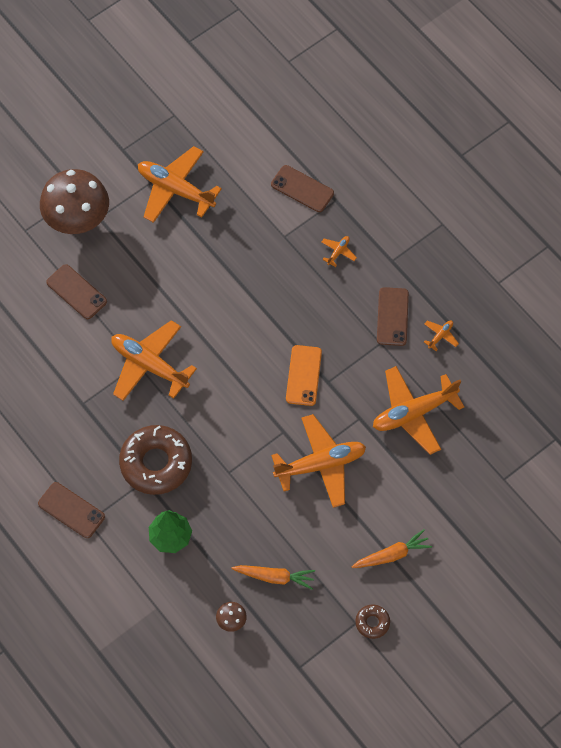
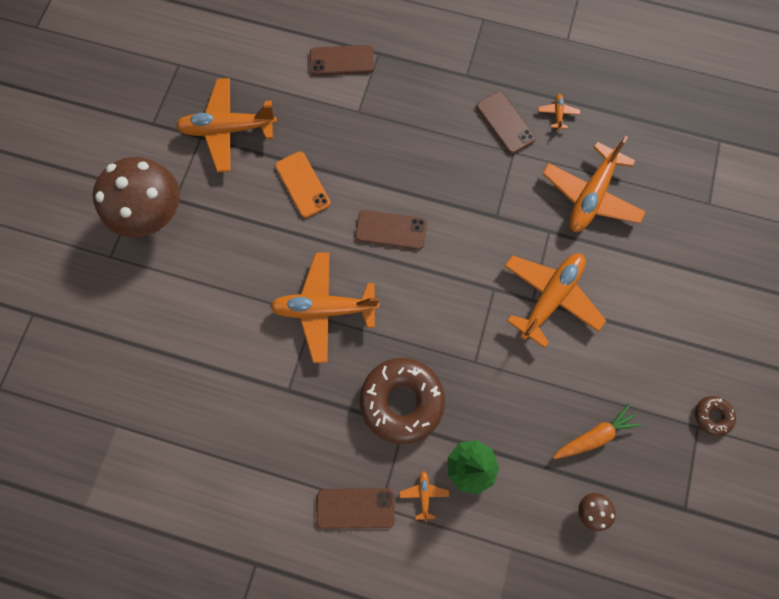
camera: 35 degrees left, 10 degrees up
(76, 292) = (203, 283): brown phone -> brown phone (391, 230)
(303, 375) = (471, 225): orange phone -> orange phone (303, 184)
(338, 252) = (415, 96): orange plane -> orange plane (424, 494)
(392, 555) = (676, 338): orange carrot -> none

